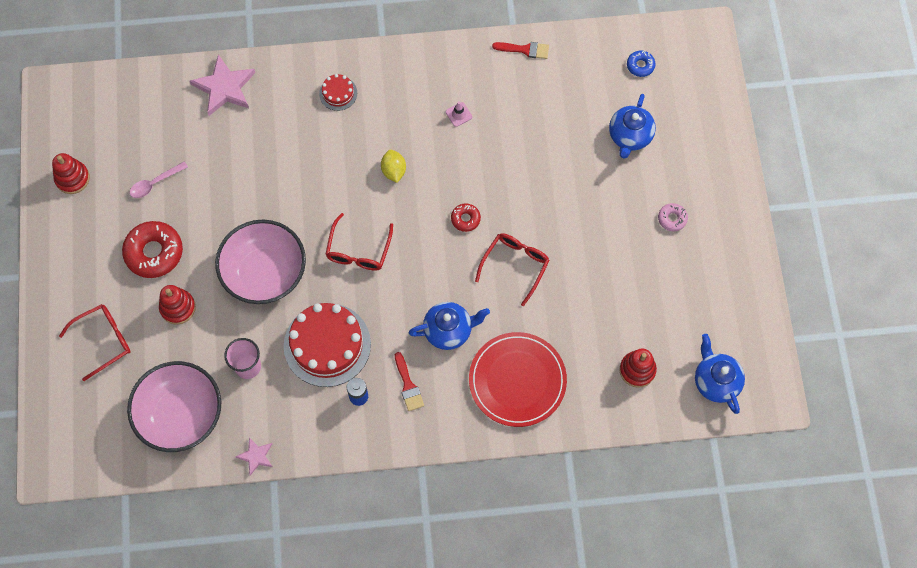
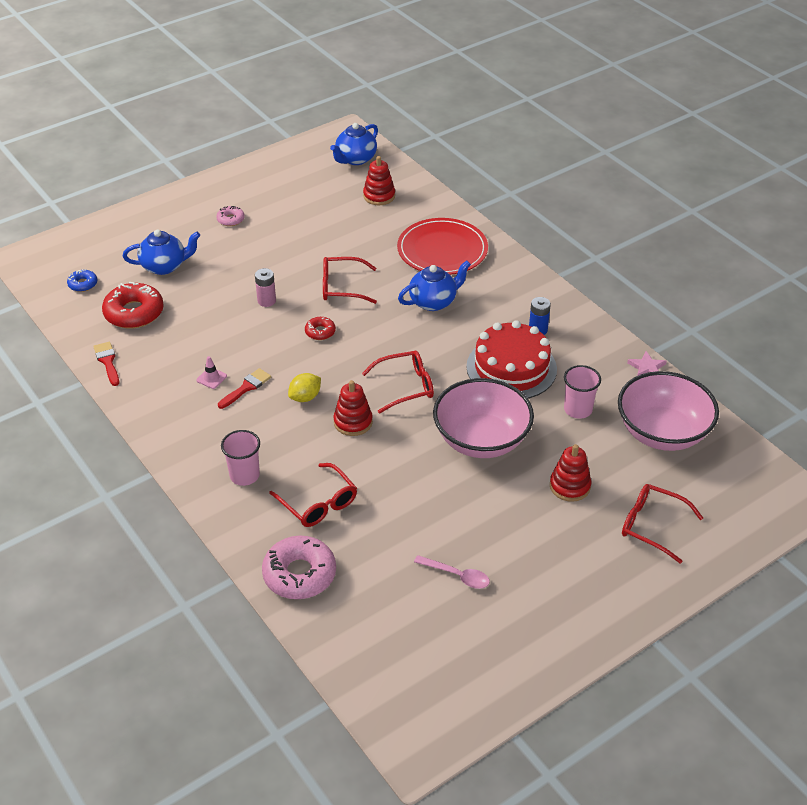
camera: 120 degrees left, 25 degrees down
(72, 178) = (509, 656): red stacking toy -> red stacking toy (353, 422)
(154, 252) = (531, 535): red donut -> red donut (134, 313)
(224, 88) = (299, 574): pink star -> pink donut
(278, 128) = (318, 503): none -> red glasses
(338, 93) = (244, 475): red cake -> pink cup
(408, 385) = (502, 306): red brush -> red brush (246, 387)
(448, 331) = (433, 302): blue teapot -> blue teapot turned 105 degrees clockwise
(532, 196) = (266, 301): none -> pink battery

